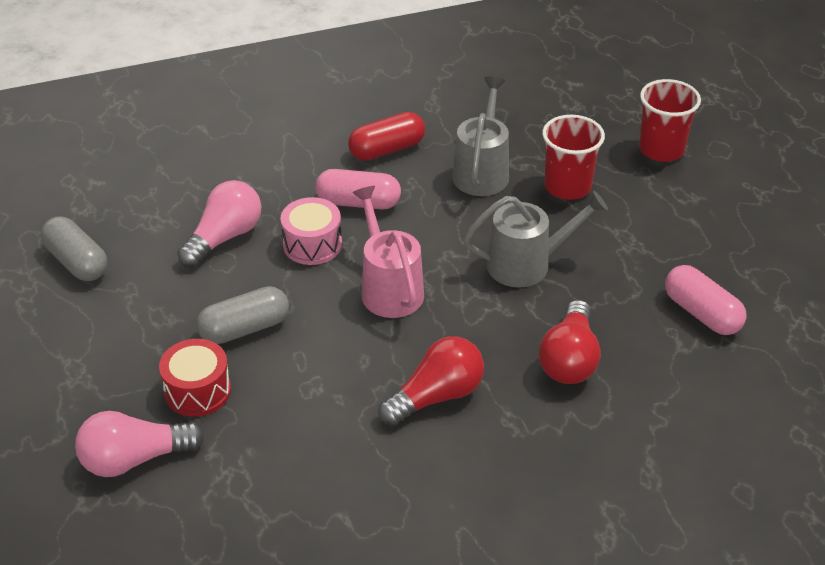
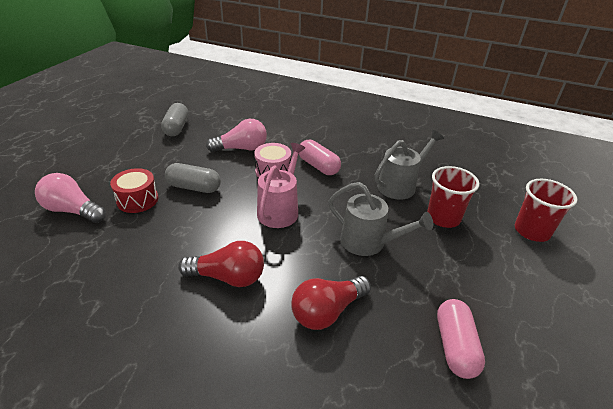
camera: 40 degrees right, 5 degrees down
(387, 149) = (362, 152): red capsule -> none

